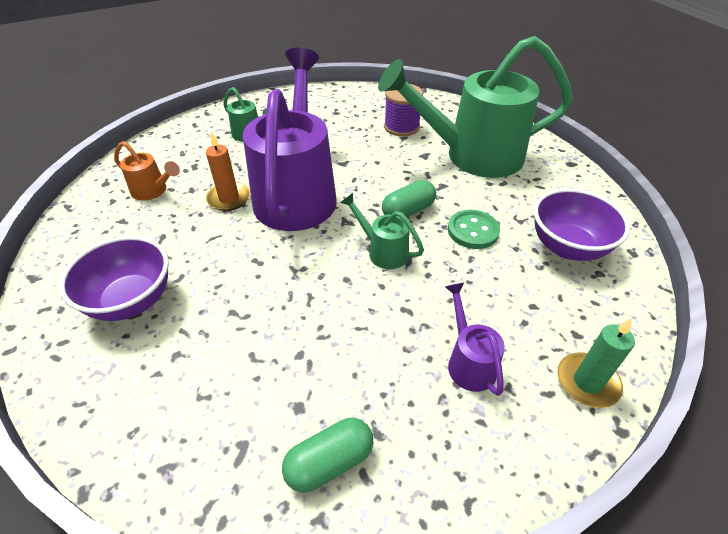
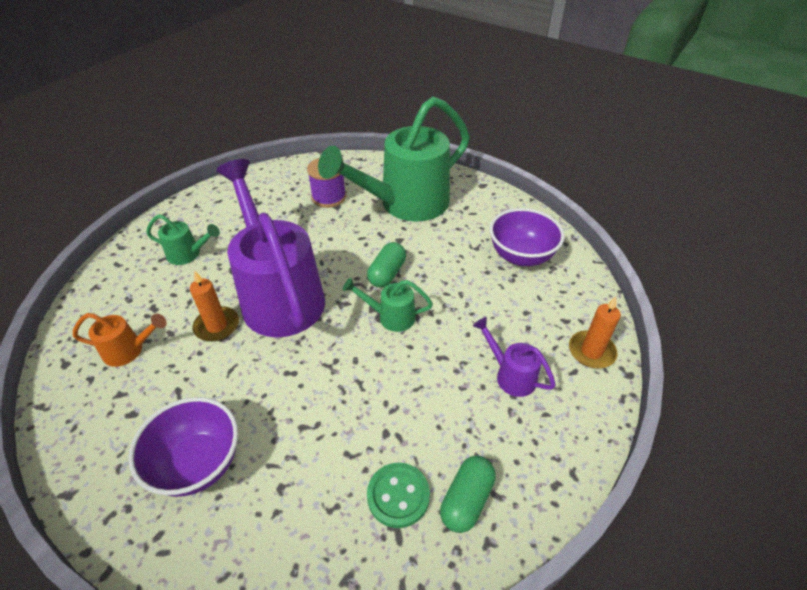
camera: 30 degrees left, 0 degrees up
(473, 231) = (448, 270): green button -> green button (398, 495)
(587, 382) = (591, 351): green candle -> orange candle

